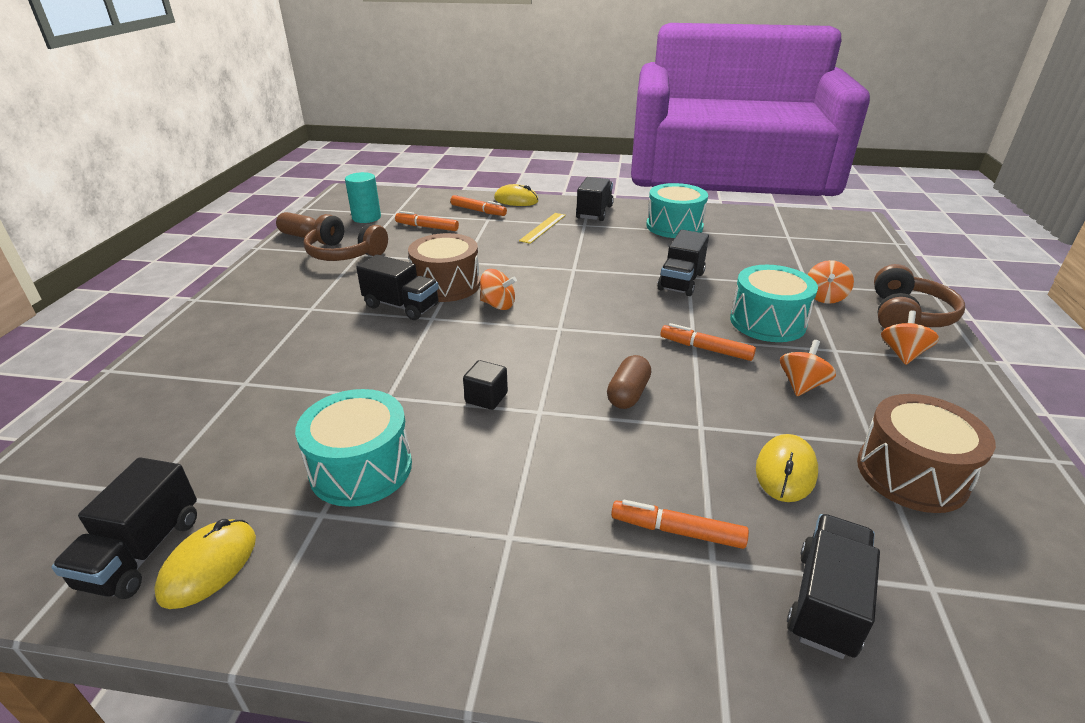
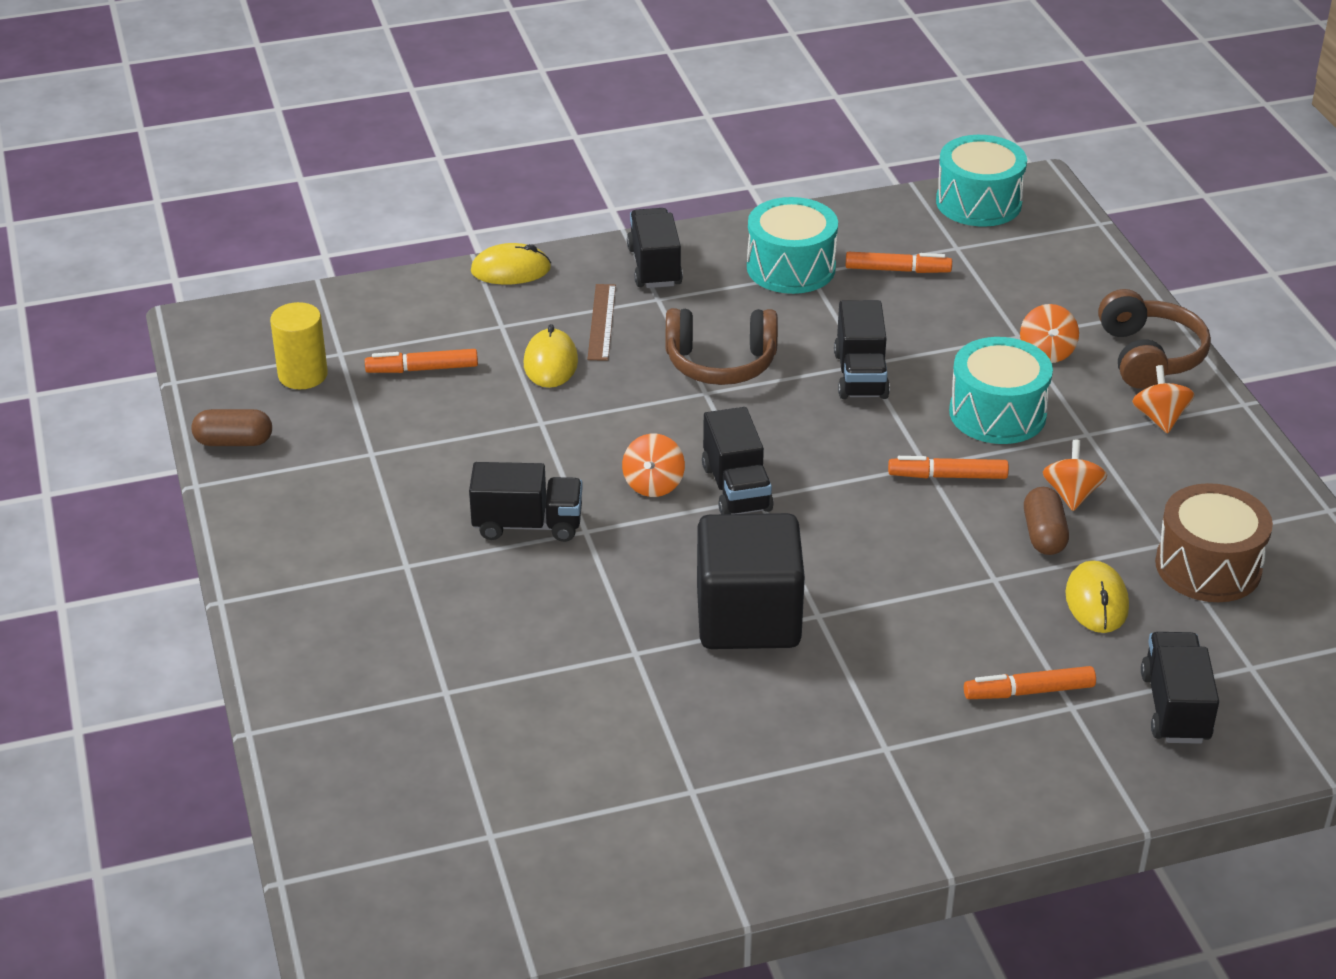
camera: 25 degrees left, 5 degrees up
(142, 552) = (557, 880): black truck -> black truck (736, 488)
(209, 566) = (635, 867): yellow mouse -> yellow mouse (550, 363)
(345, 253) = (349, 458): brown headphones -> brown headphones (721, 363)
(361, 468) = (686, 737): turquoise drum -> turquoise drum (978, 202)
(366, 218) = (303, 375): turquoise cylinder -> yellow cylinder
(446, 285) = (555, 472): brown drum -> none
(478, 211) = (471, 311): orange marker -> orange marker (897, 270)
(486, 398) = (748, 618): black cube -> black cube, size x2.43
(498, 305) = (653, 484): orange spinning top -> orange spinning top turned 105 degrees clockwise
(543, 227) = (601, 322): yellow ruler -> brown ruler
(628, 394) = (897, 563): brown capsule -> brown capsule (1044, 535)

